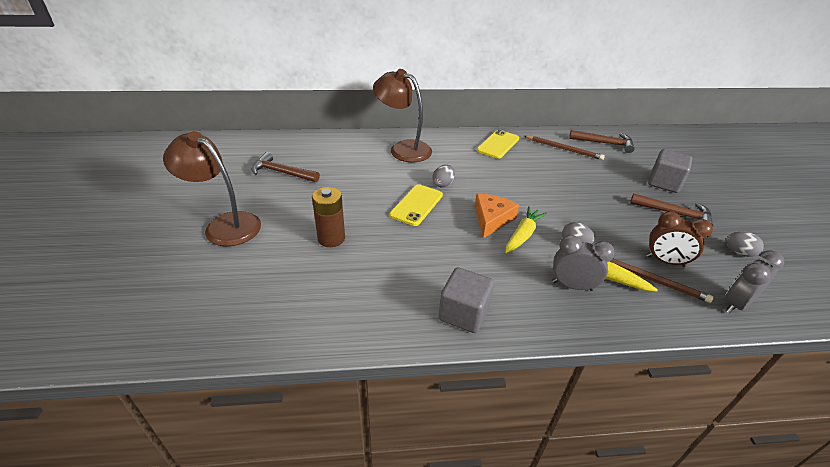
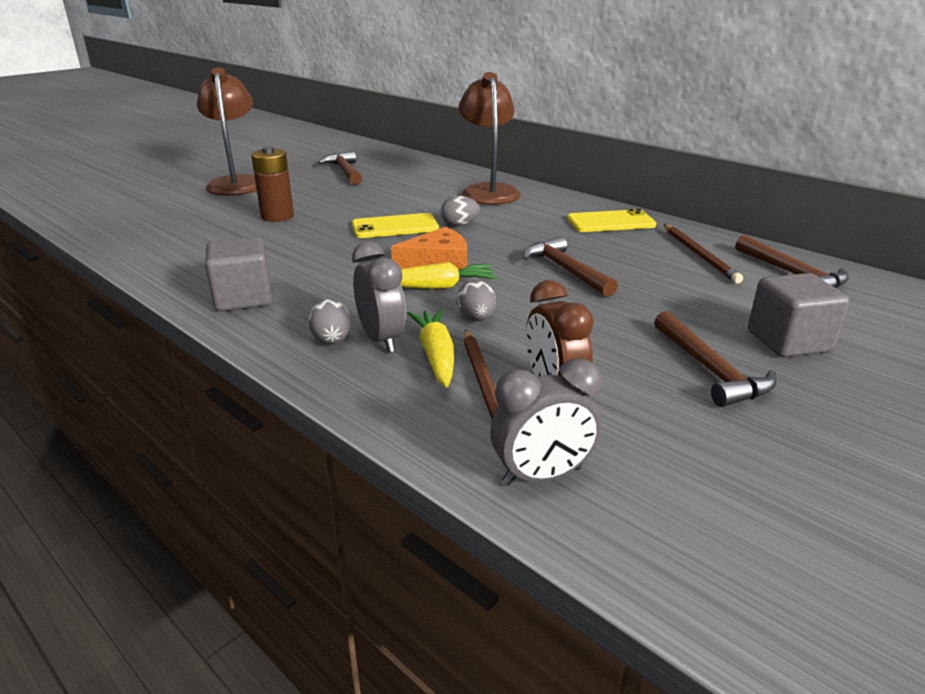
camera: 50 degrees right, 10 degrees down
(543, 189) = (566, 270): none -> brown hammer
(735, 304) = (542, 476): grey clock -> grey clock turned 150 degrees clockwise
(738, 252) = (713, 453): grey egg -> grey egg (331, 338)

